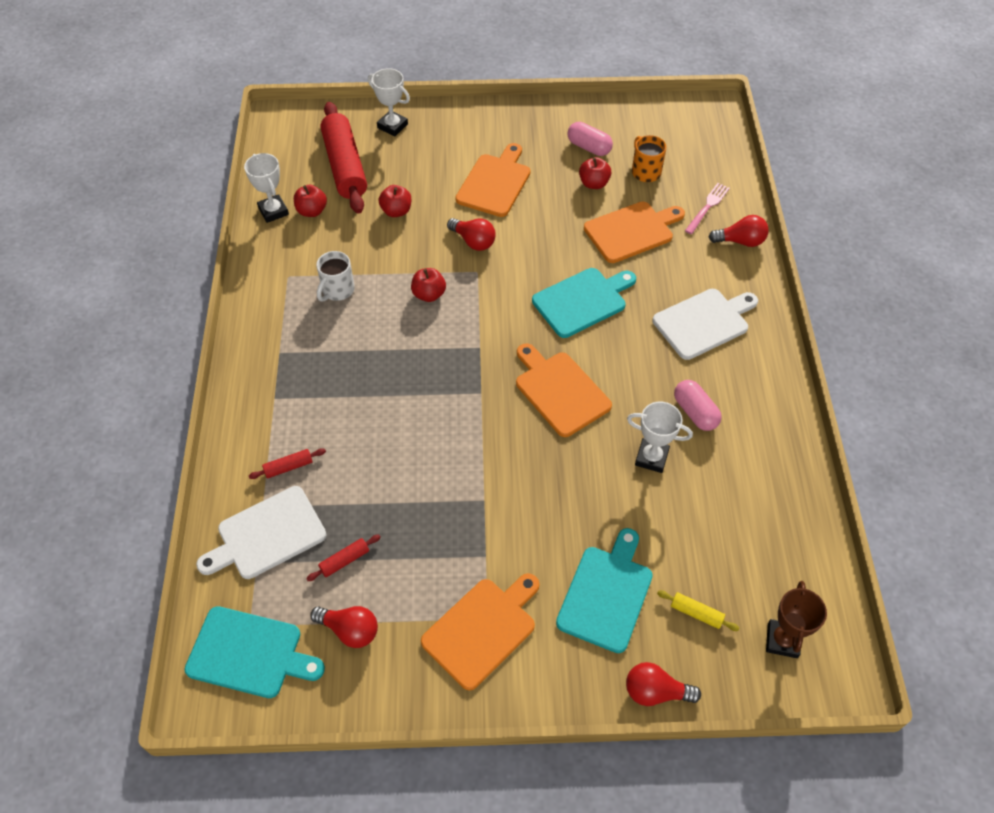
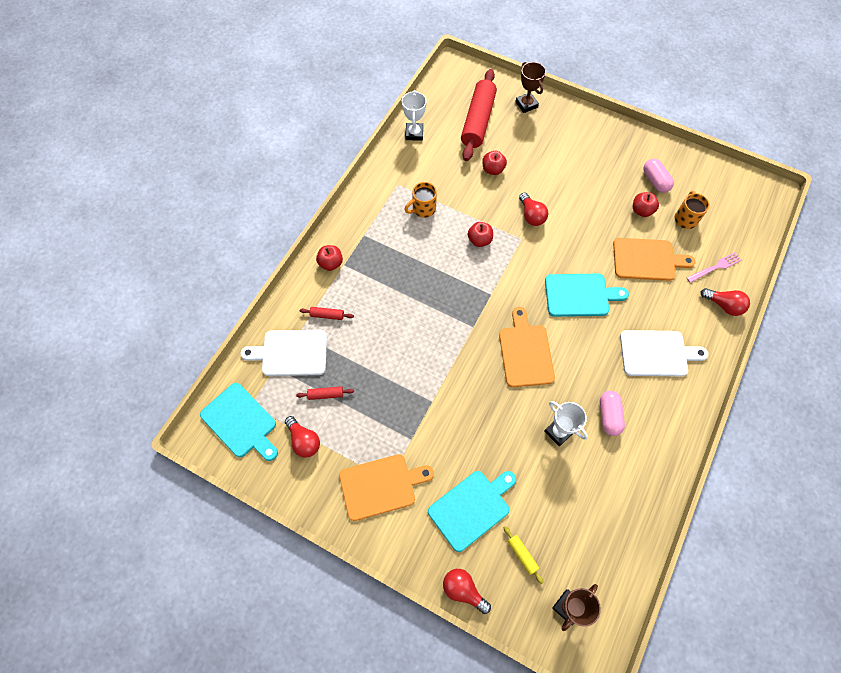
camera: 30 degrees right, 10 degrees up
(312, 211) = (438, 144): red apple -> red apple (331, 263)
(337, 290) = (423, 209): white mug -> orange mug
(392, 126) = (526, 104): white trophy -> brown trophy
(495, 183) = (572, 178): orange cutting board -> none

